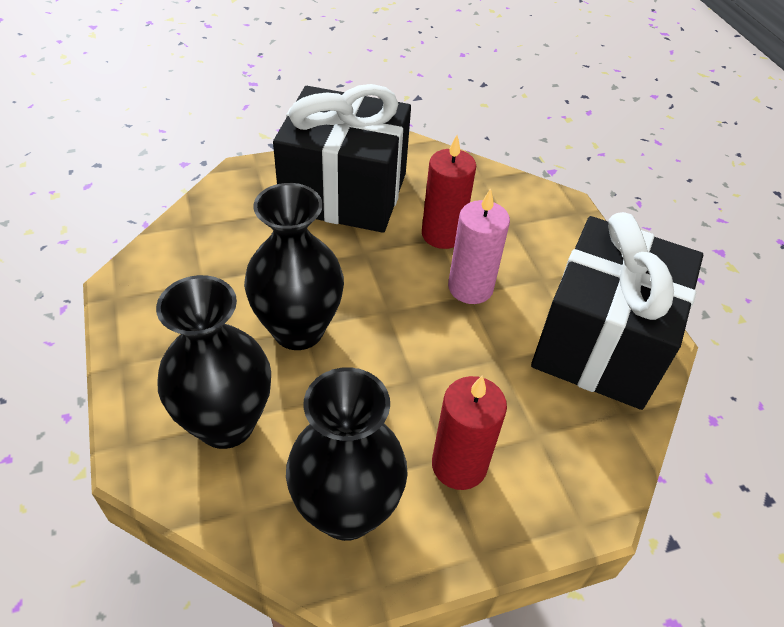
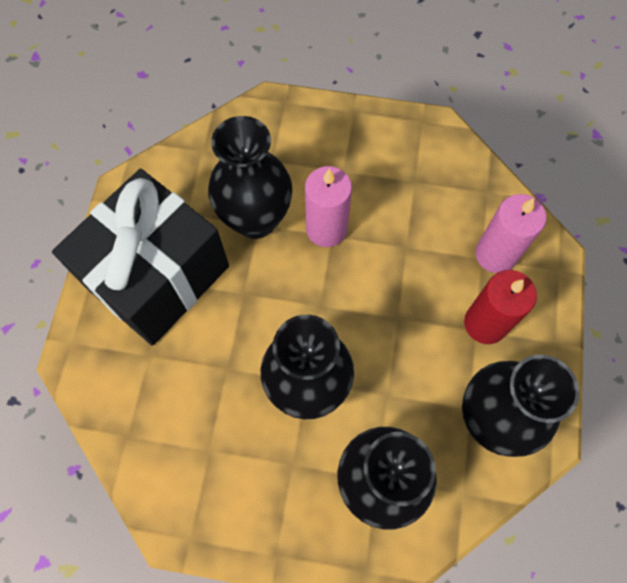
camera: 60 degrees left, 20 degrees up
(442, 234) = (255, 219): red candle -> black vase
(551, 447) = (495, 254): none -> pink candle
(600, 343) = (423, 168): black gift -> none

